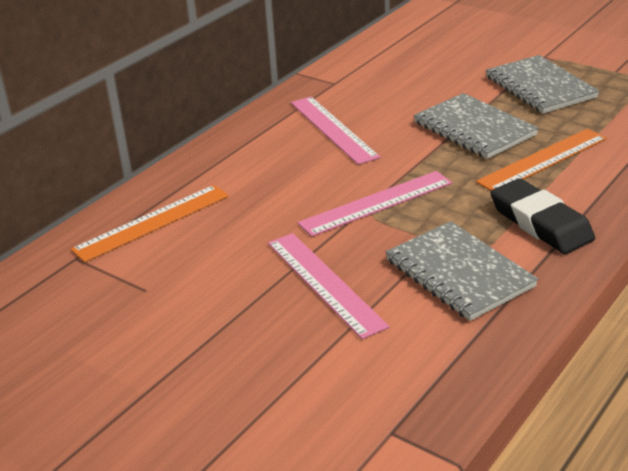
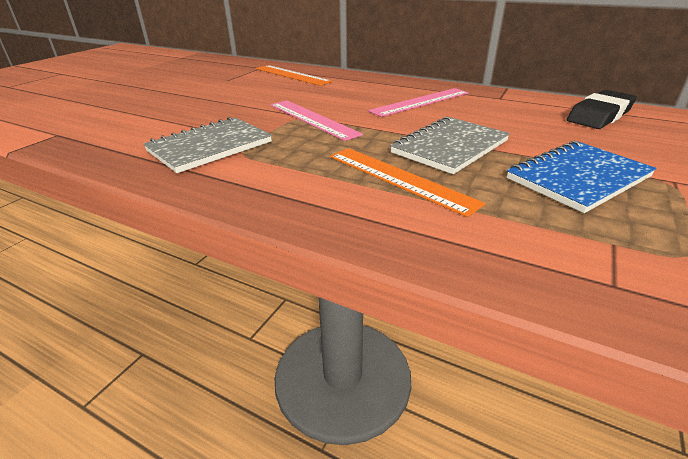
camera: 80 degrees right, 0 degrees up
(324, 283) = (216, 112): pink ruler -> none
(540, 87) = (578, 178): grey notebook -> blue notebook
(540, 223) = (277, 177): black eraser -> black eraser (599, 115)

